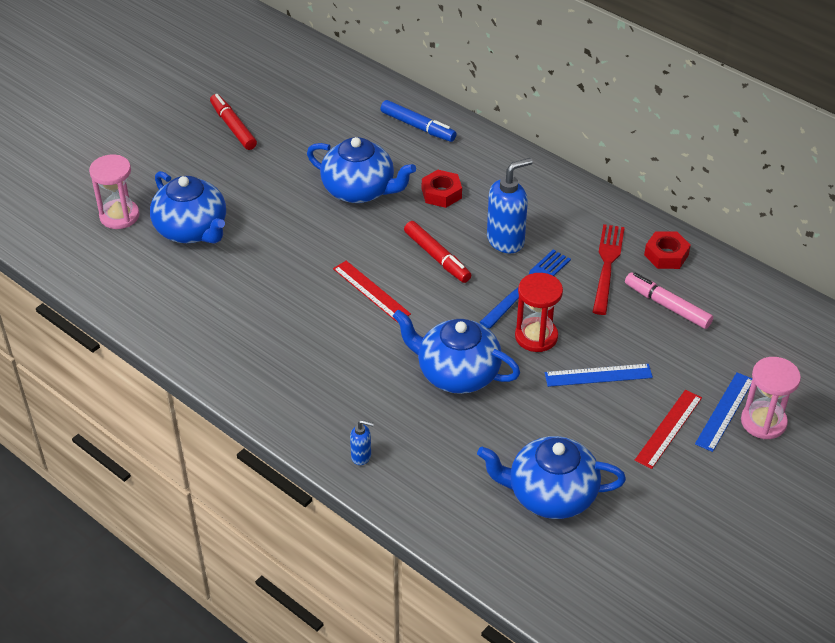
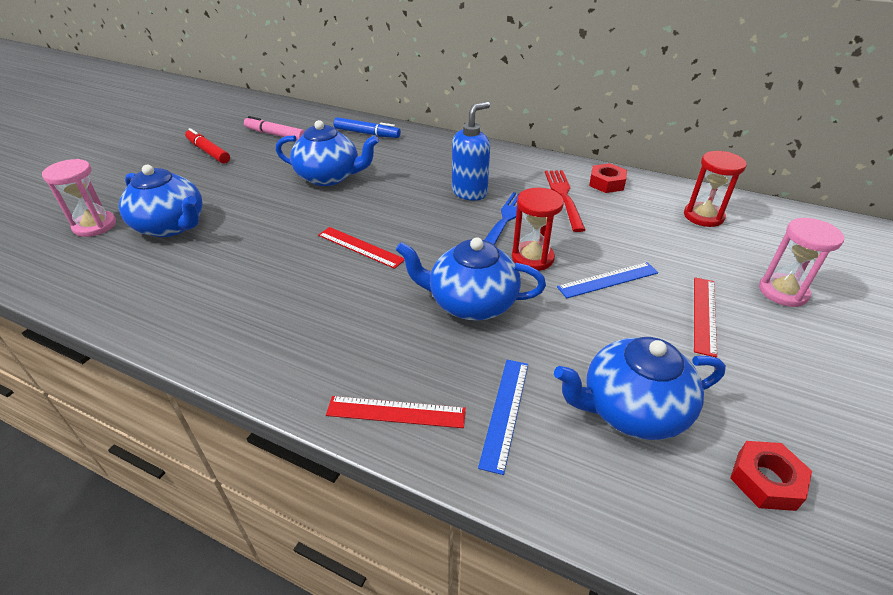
camera: 15 degrees left, 5 degrees down
(361, 456) = (396, 412): blue soap dispenser -> red ruler
(437, 257) = (414, 212): red marker -> none
(441, 193) = (401, 170): red nut -> red nut (765, 480)
(667, 306) = (631, 216): pink marker -> pink marker (275, 135)
(725, 411) = (742, 289): blue ruler -> blue ruler (505, 412)
(747, 320) = (703, 216): none -> red hourglass

